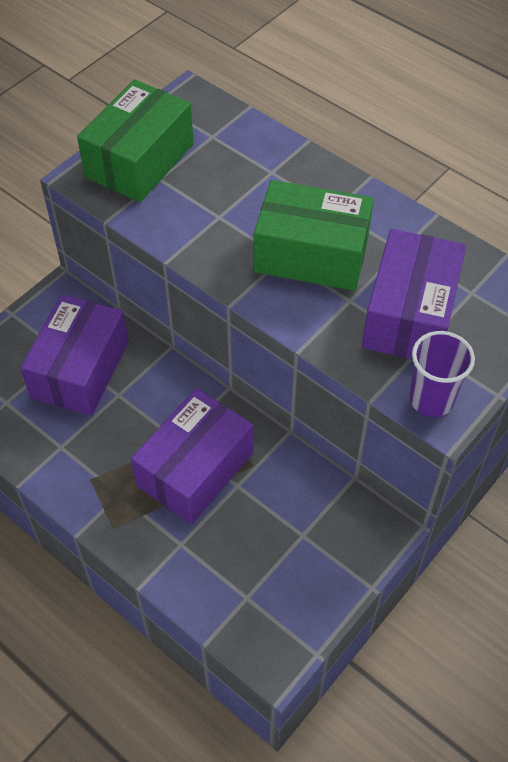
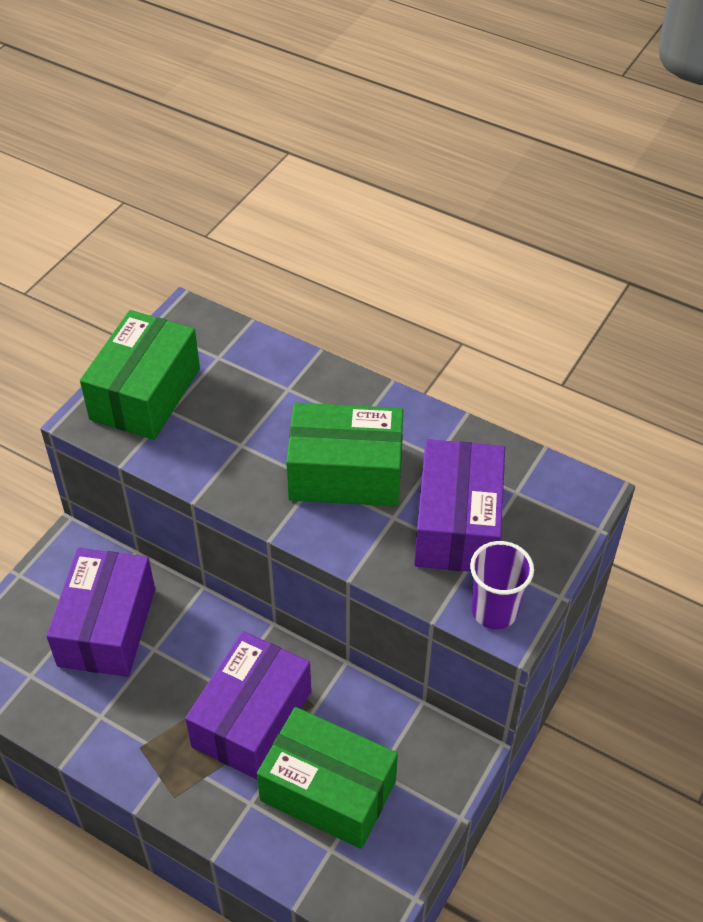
camera: 10 degrees left, 5 degrees down
(253, 544) = (328, 791): none -> green box

